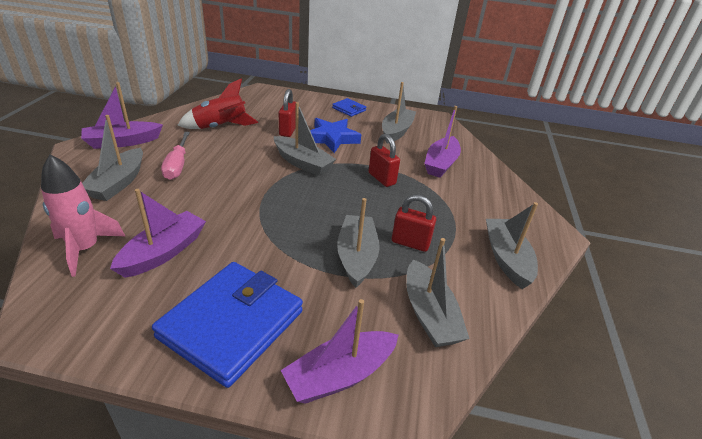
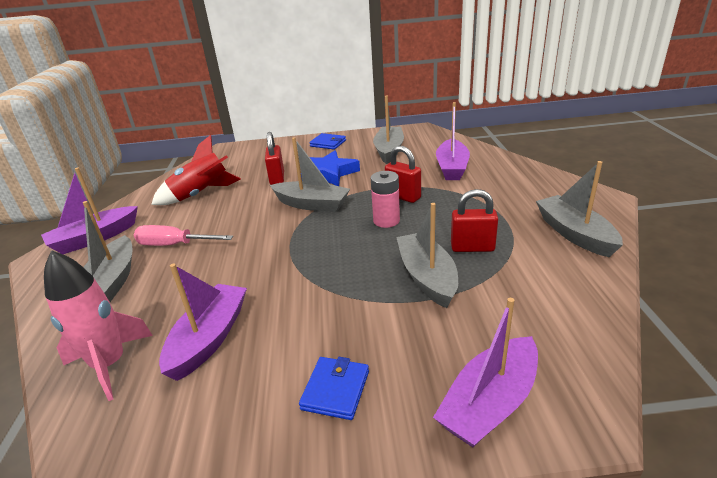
camera: 10 degrees left, 5 degrees down
(177, 166) = (173, 245): pink screwdriver -> pink screwdriver turned 120 degrees clockwise
(232, 324) = (335, 390): blue wallet -> blue wallet, size x0.45
(354, 196) = (386, 221): none -> pink battery
(429, 314) = (538, 309): grey boat -> none

